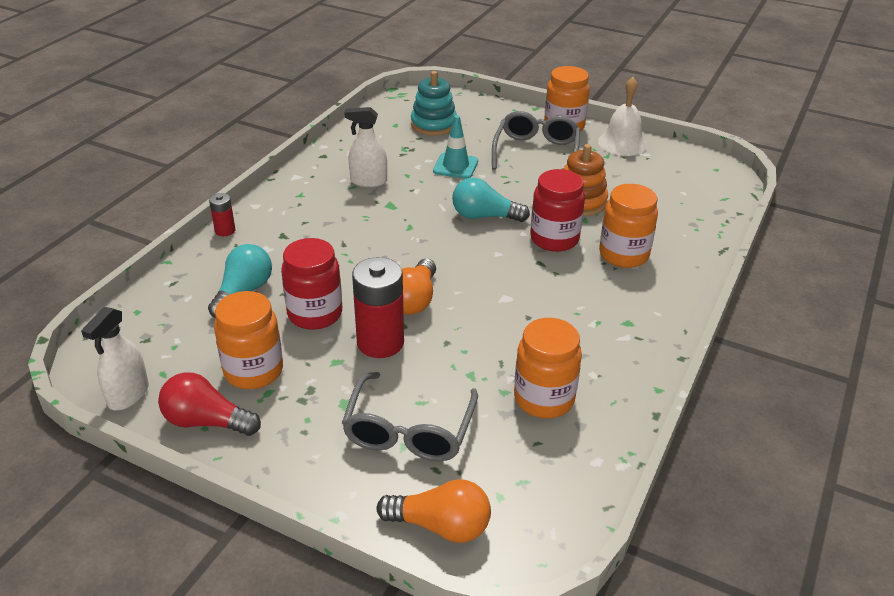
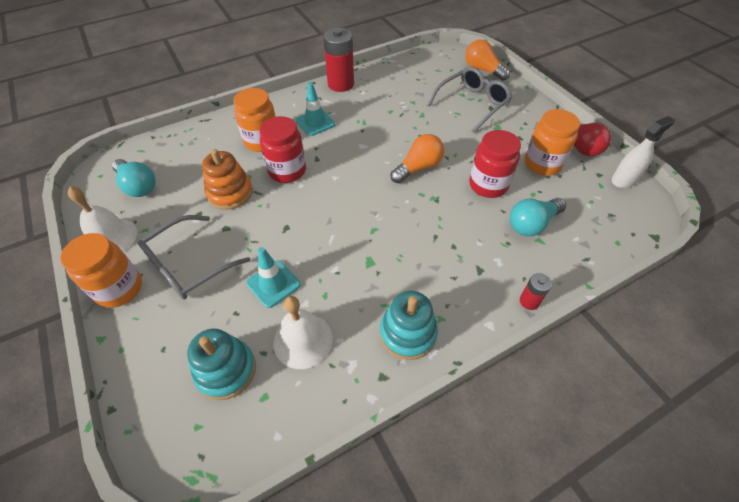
camera: 145 degrees left, 15 degrees up
(321, 179) = (408, 333): none -> turquoise stacking toy
(368, 181) = (366, 304): white spray bottle -> none
(380, 342) = (458, 150): red battery -> red battery (341, 84)
(397, 151) = (303, 340): none -> white bell
(484, 216) = (310, 212): turquoise light bulb -> turquoise light bulb (138, 186)
(544, 399) = (397, 92): orange jar -> none
(596, 301) = (315, 123): none -> turquoise traffic cone

